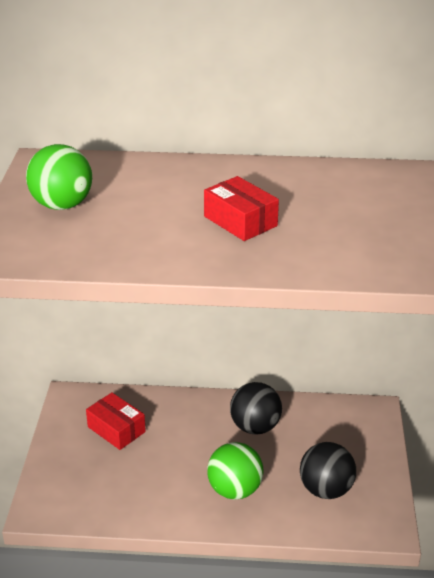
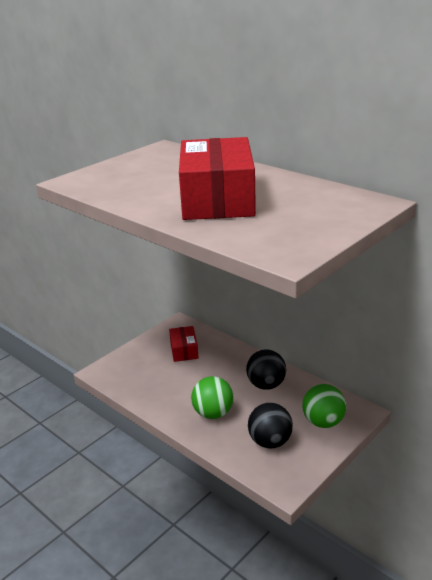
camera: 40 degrees right, 5 degrees down
(62, 205) = (137, 168): green ball -> green ball (323, 422)
(240, 221) = (217, 199): red box -> red box, size x2.05

